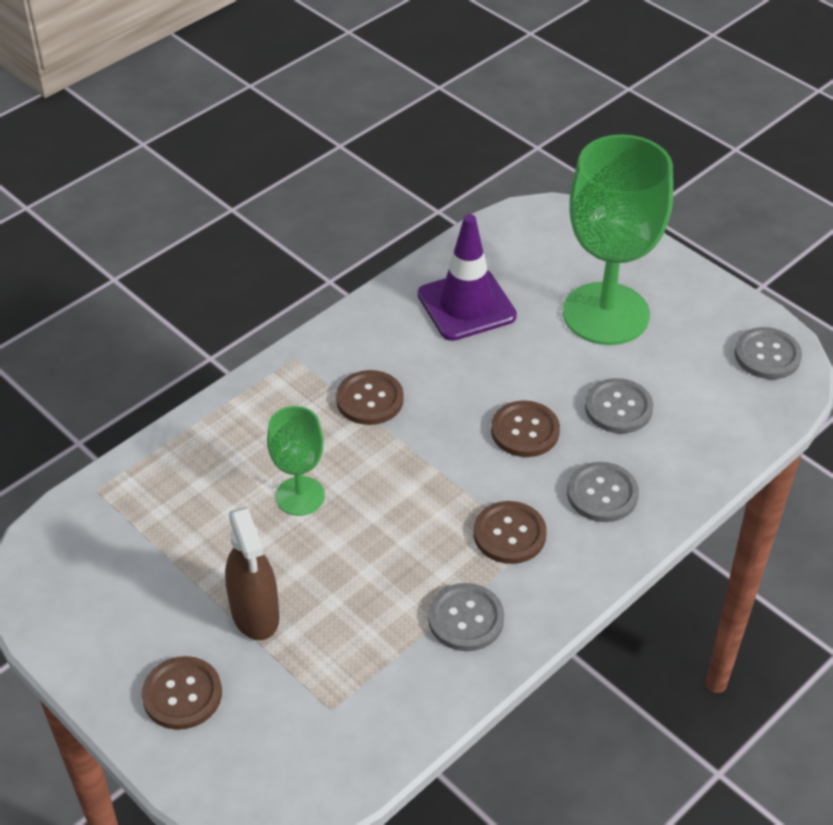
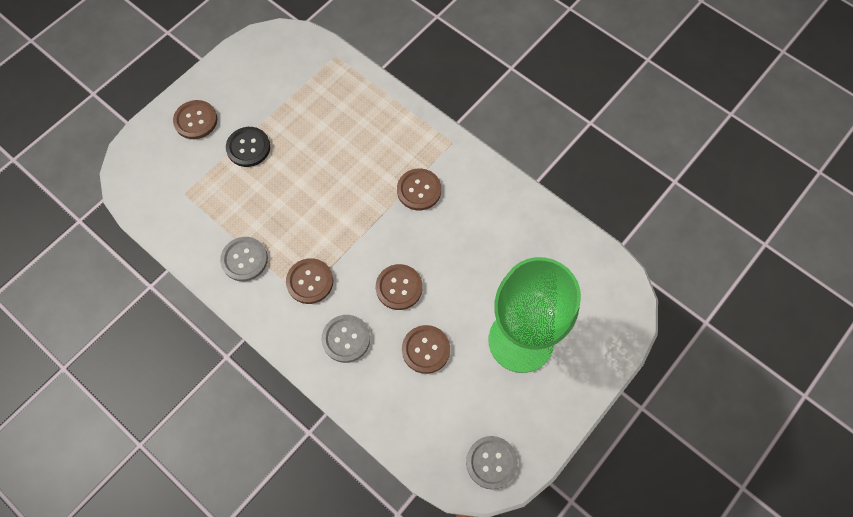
camera: 85 degrees right, 20 degrees up
(255, 613) = (248, 147): brown spray bottle -> black button
(300, 496) = (335, 160): green goblet -> none
(466, 305) = (516, 243): purple traffic cone -> none
(618, 408) = (426, 349): grey button -> brown button

